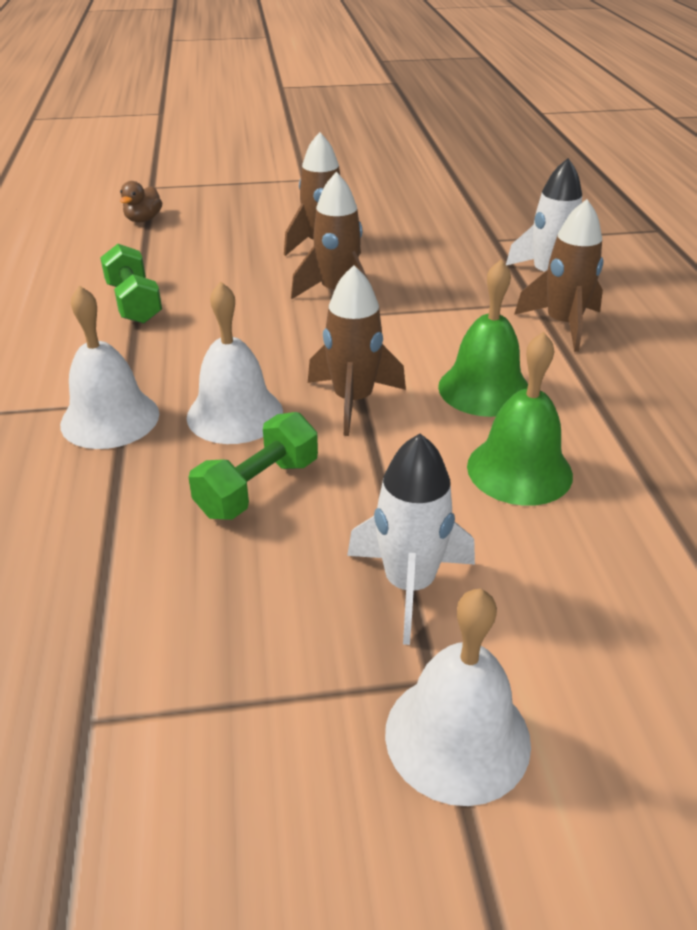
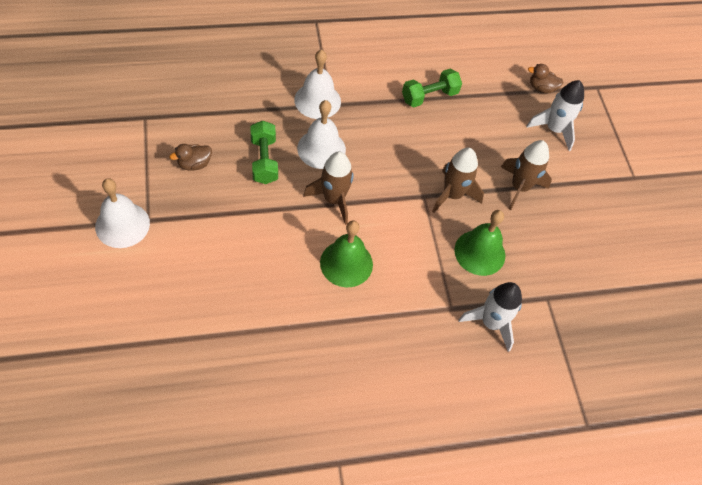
camera: 80 degrees right, 20 degrees up
(258, 488) = (264, 160): green dumbbell -> green dumbbell turned 45 degrees clockwise
(262, 601) = (194, 164): none -> brown duck
(409, 584) = (198, 215): white rocket -> white rocket (554, 129)
(519, 470) = (273, 269): green bell -> green bell (479, 252)
(563, 325) = (422, 319): brown rocket -> none

